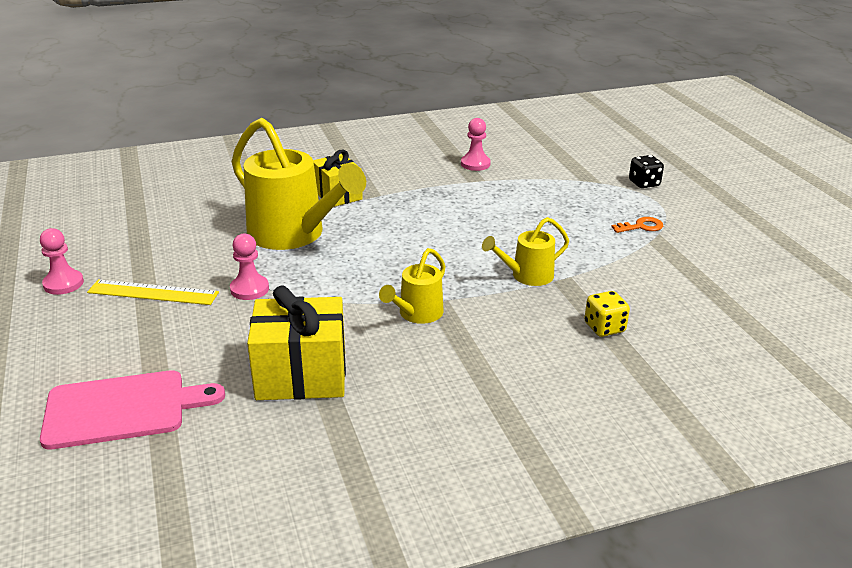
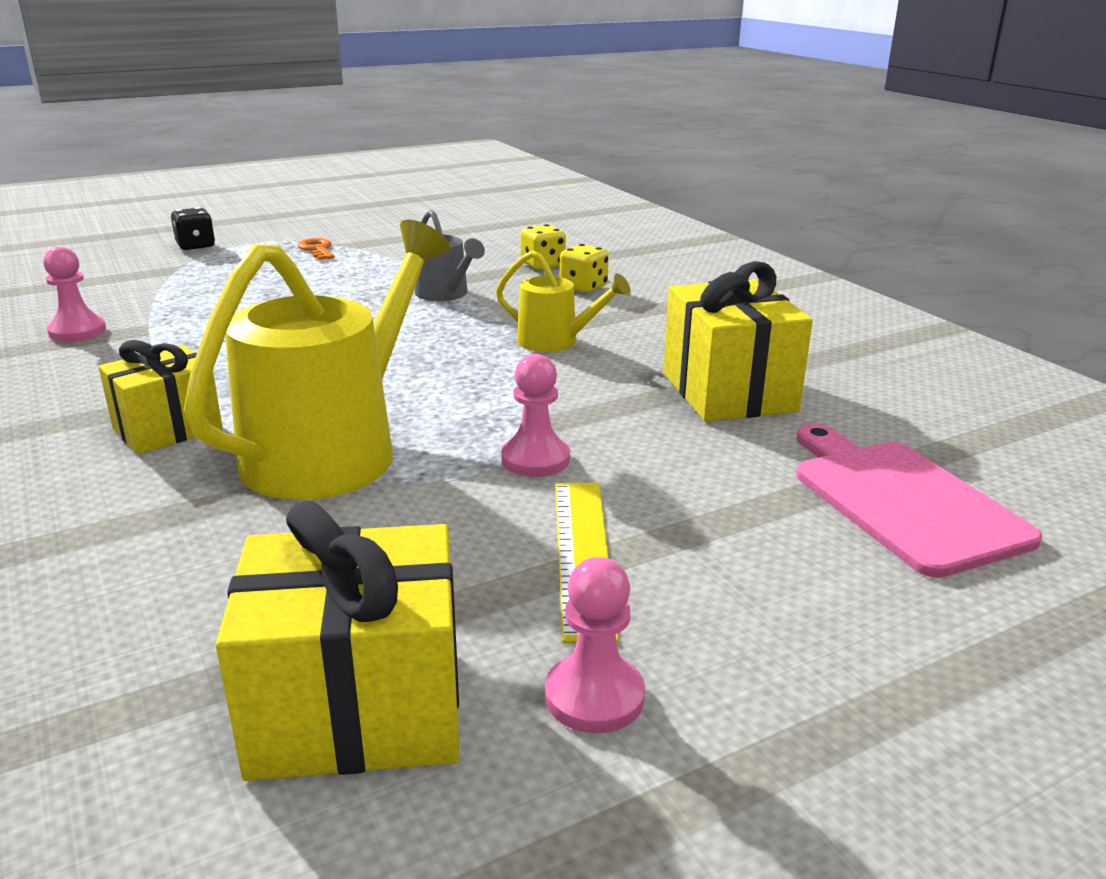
camera: 100 degrees left, 5 degrees down
(99, 239) = (357, 710): none -> yellow gift
(526, 276) = (446, 294): yellow watering can -> grey watering can
(540, 342) = (583, 287): none -> yellow dice

